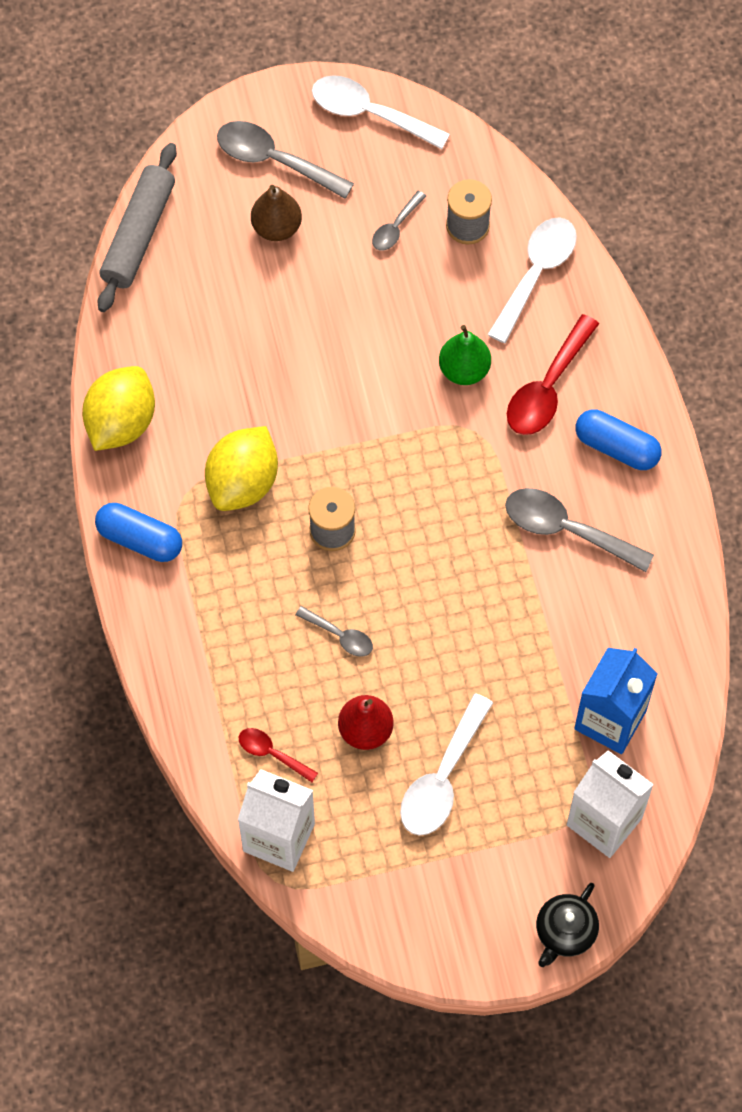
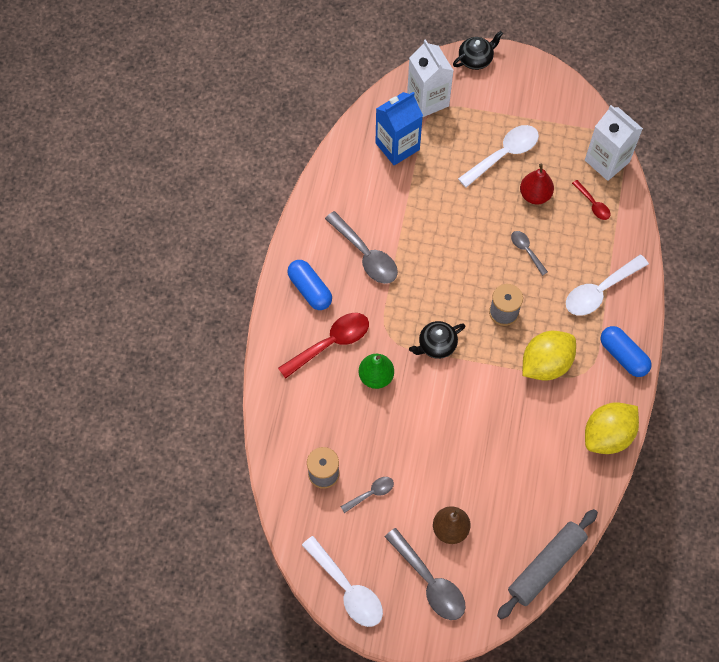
camera: 155 degrees left, 0 degrees up
(404, 445) = (436, 345): none -> black teapot
(536, 274) = (297, 420): white spoon -> white spoon (599, 291)

